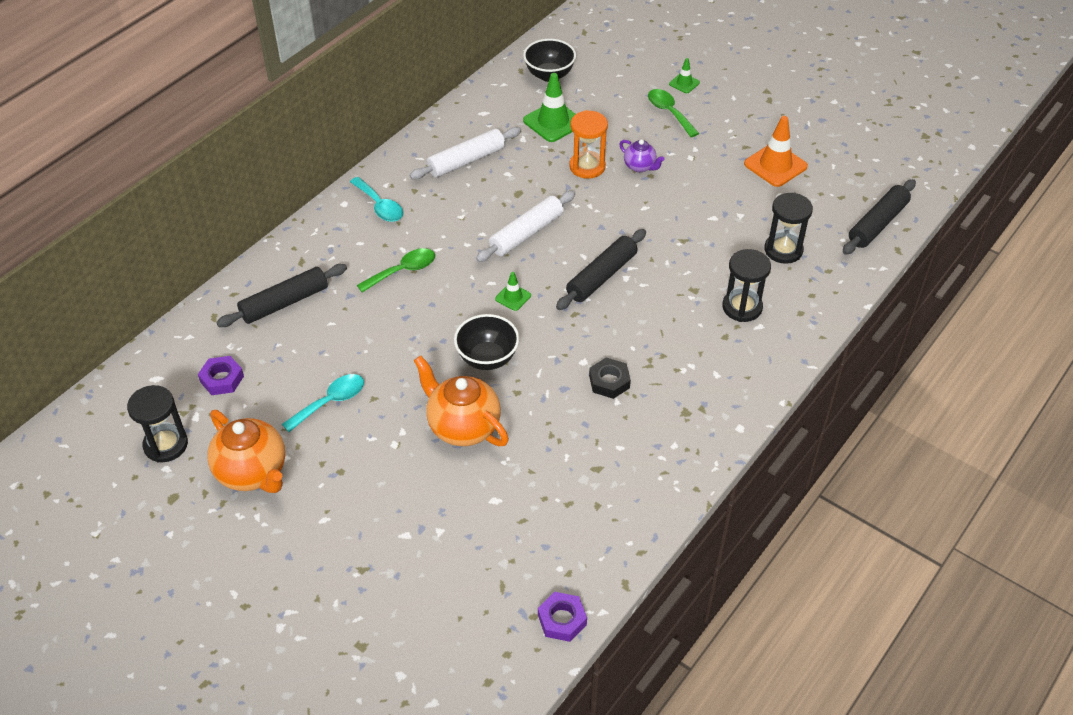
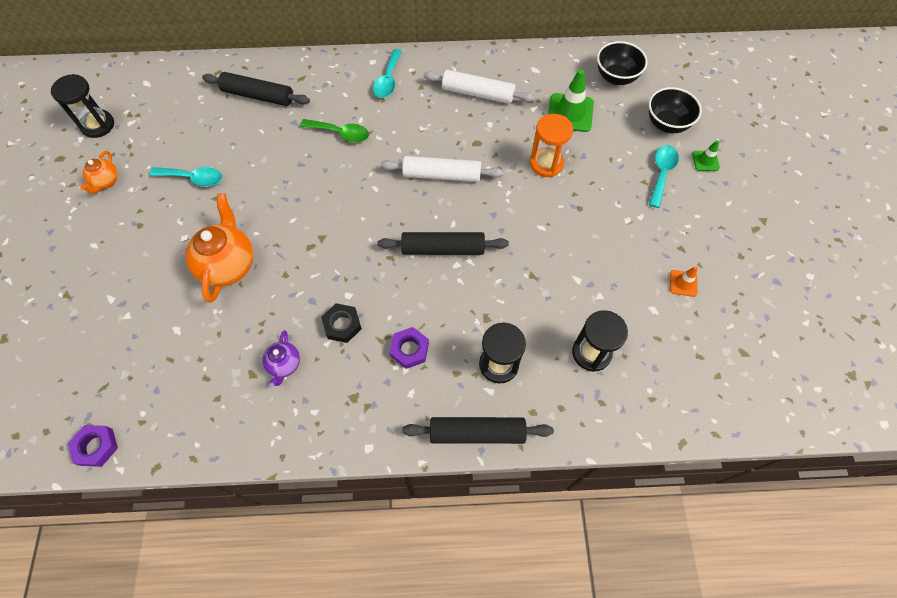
camera: 50 degrees right, 15 degrees up
(222, 379) = (170, 112): purple nut -> purple nut (409, 349)
(253, 472) = (106, 181): orange teapot -> orange teapot, size x0.53
(487, 358) = (302, 235): black bowl -> black bowl (666, 124)
(513, 297) = (372, 210): green traffic cone -> none
(640, 166) = (581, 195): purple teapot -> purple teapot (284, 365)
(669, 112) = (661, 173): green spoon -> turquoise spoon
(775, 165) = (683, 283): orange traffic cone -> orange traffic cone, size x0.53
(877, 224) = (696, 406): black rolling pin -> black rolling pin (477, 433)

